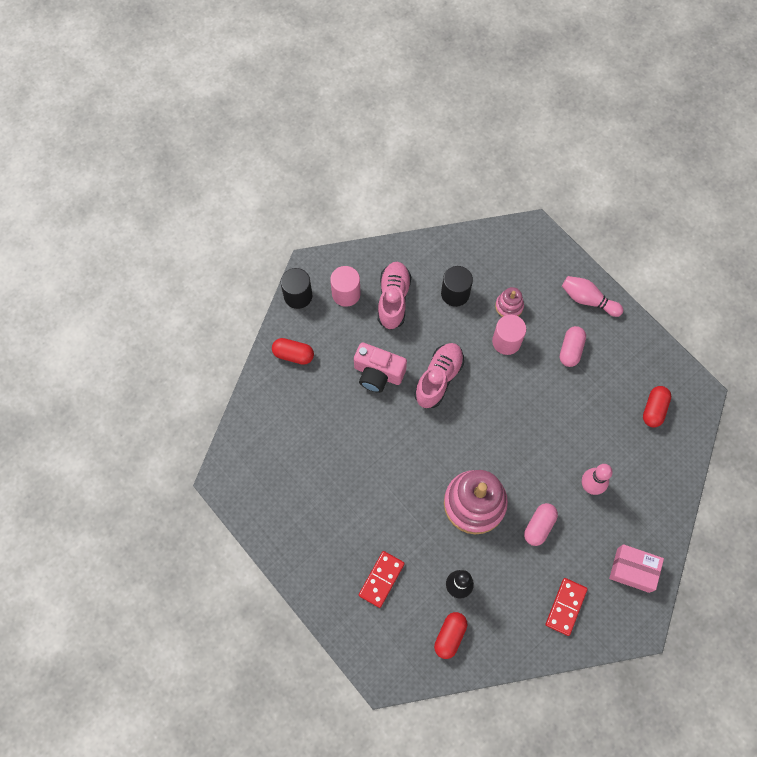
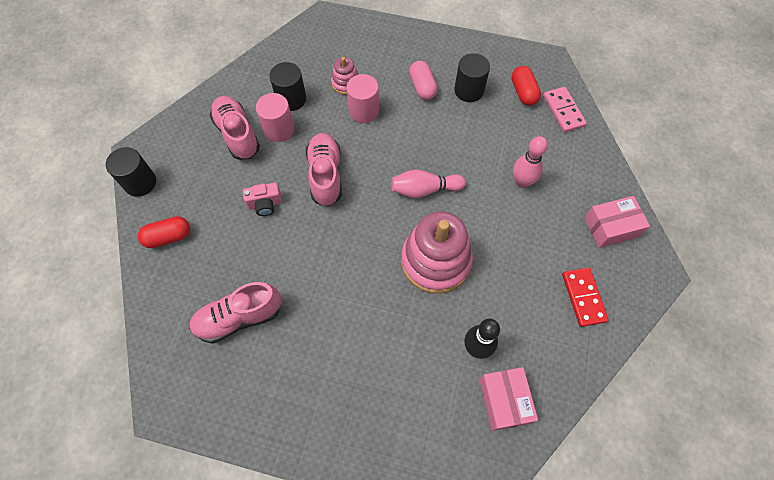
camera: 35 degrees left, 5 degrees down
(306, 450) = (239, 318): none -> pink shoe
(346, 293) = (188, 154): pink cylinder -> pink cylinder (279, 129)
(378, 373) = (265, 204): pink camera -> pink camera, size x0.62
(381, 579) = (399, 393): red domino -> none
(450, 636) = (504, 401): red capsule -> pink box
(539, 526) = (506, 243): pink capsule -> none
(588, 300) = (407, 43): pink bowling pin -> pink bowling pin (424, 189)
(608, 378) = (469, 90): none -> black cylinder
(675, 448) = (563, 111): none -> pink domino

